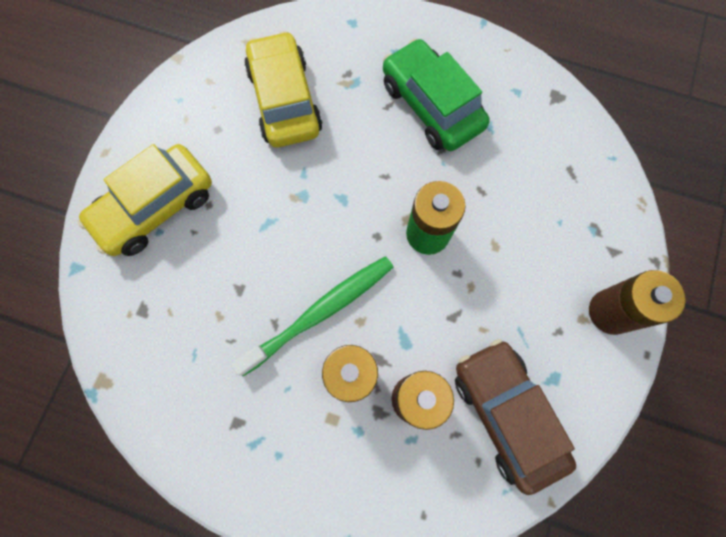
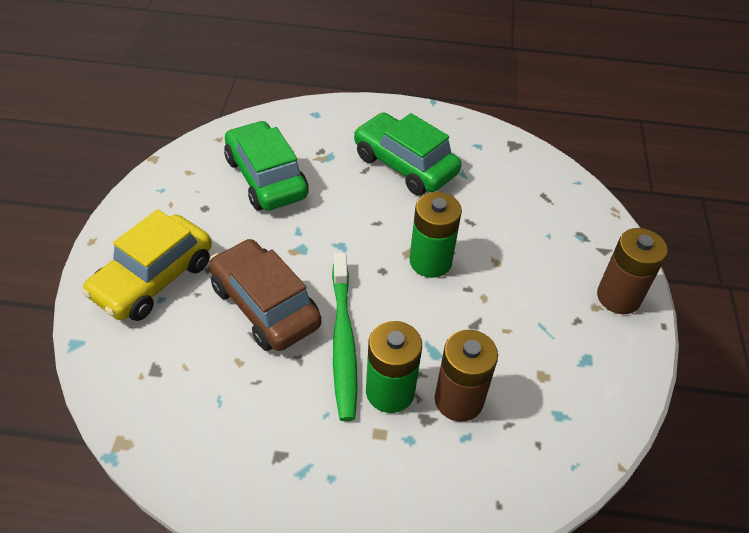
camera: 15 degrees left, 25 degrees down
(284, 101) = (266, 178): yellow car -> green car
(320, 312) = (343, 341): green toothbrush -> green toothbrush turned 135 degrees clockwise
(506, 414) = (551, 397): brown car -> brown car (265, 306)

